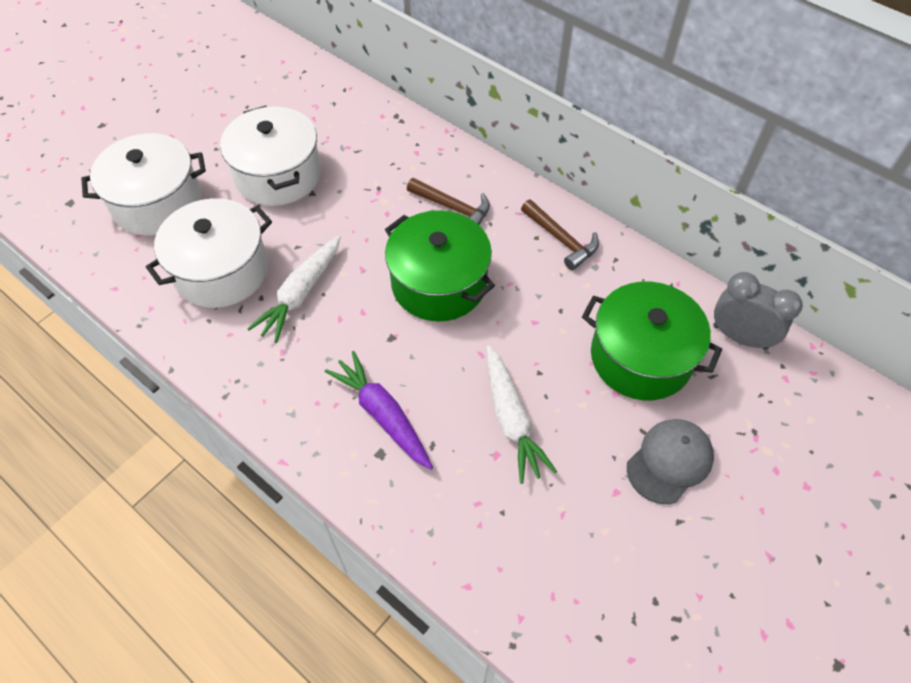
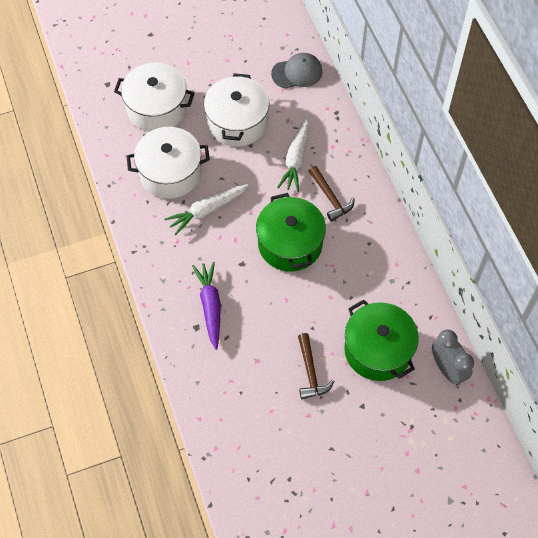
camera: 30 degrees right, 5 degrees up
(511, 419) = (278, 346): white carrot -> white carrot (296, 159)
(561, 240) = (383, 253): brown hammer -> brown hammer (310, 372)
(669, 461) = (350, 416): grey cap -> grey cap (297, 72)

